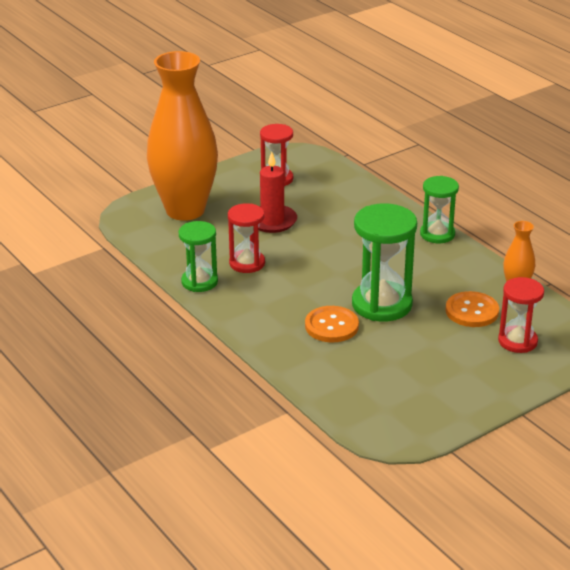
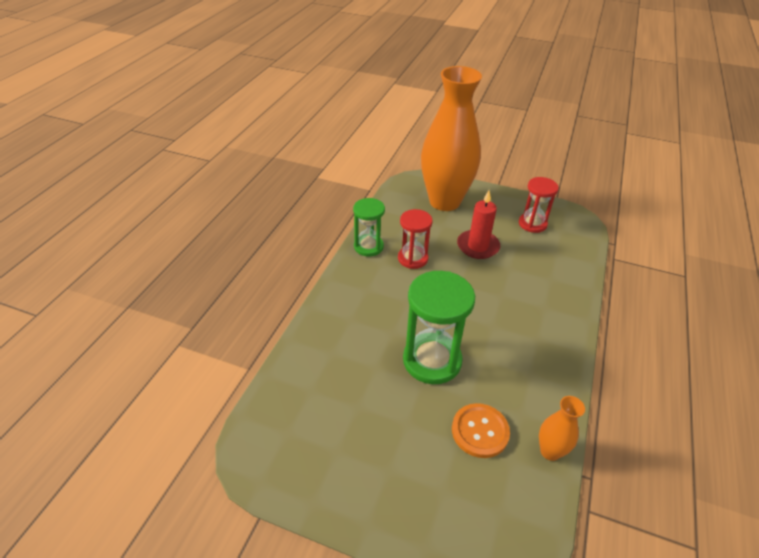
camera: 55 degrees right, 10 degrees up
(331, 326) = (375, 342): orange button -> none
(437, 234) = (569, 350): green hourglass -> none
(517, 341) = (465, 494): red hourglass -> none

